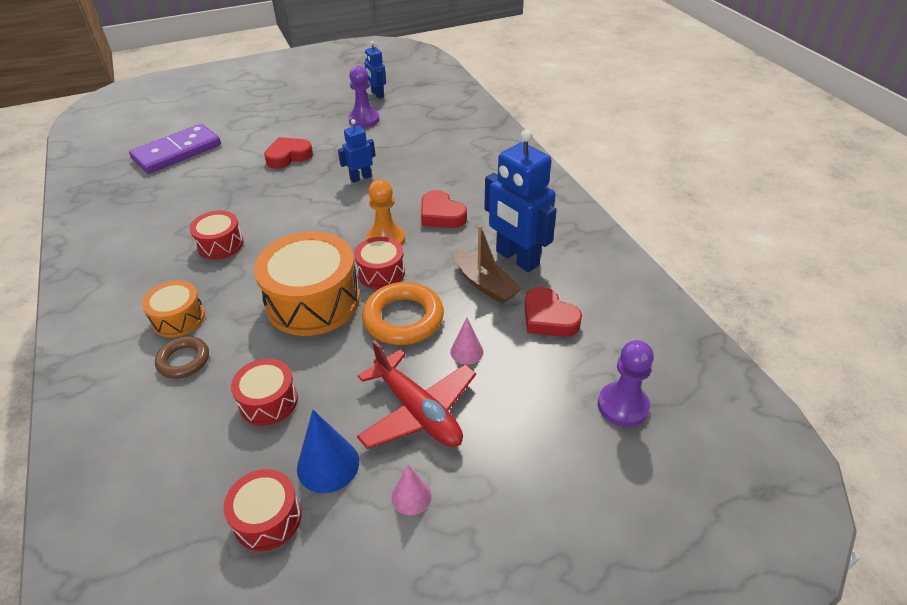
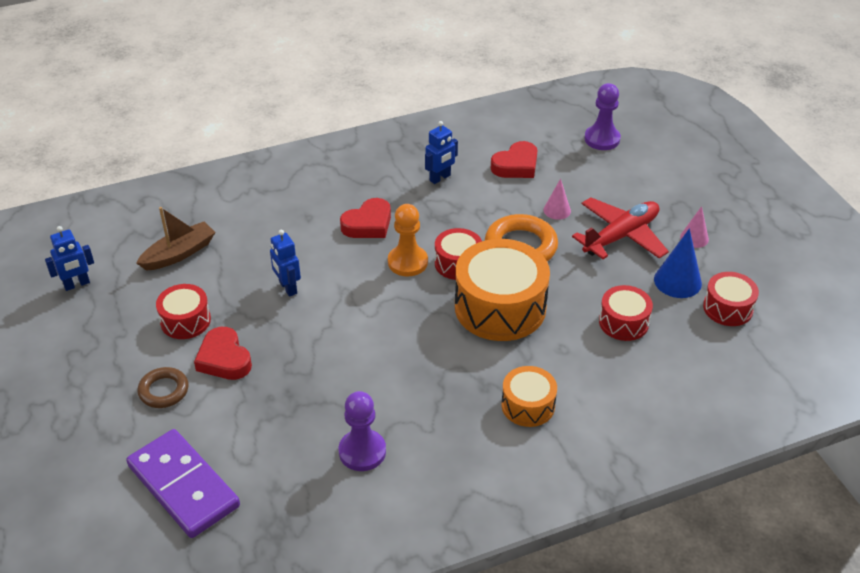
camera: 90 degrees left, 0 degrees up
(183, 360) = (584, 389): brown ring -> brown ring (164, 391)
(220, 244) = (407, 394): red drum -> red drum (185, 321)
(364, 120) = (147, 293): purple pawn -> purple pawn (362, 451)
(485, 284) = (475, 198): brown boat -> brown boat (179, 253)
(517, 258) = (440, 178): blue robot -> blue robot, size x0.53

